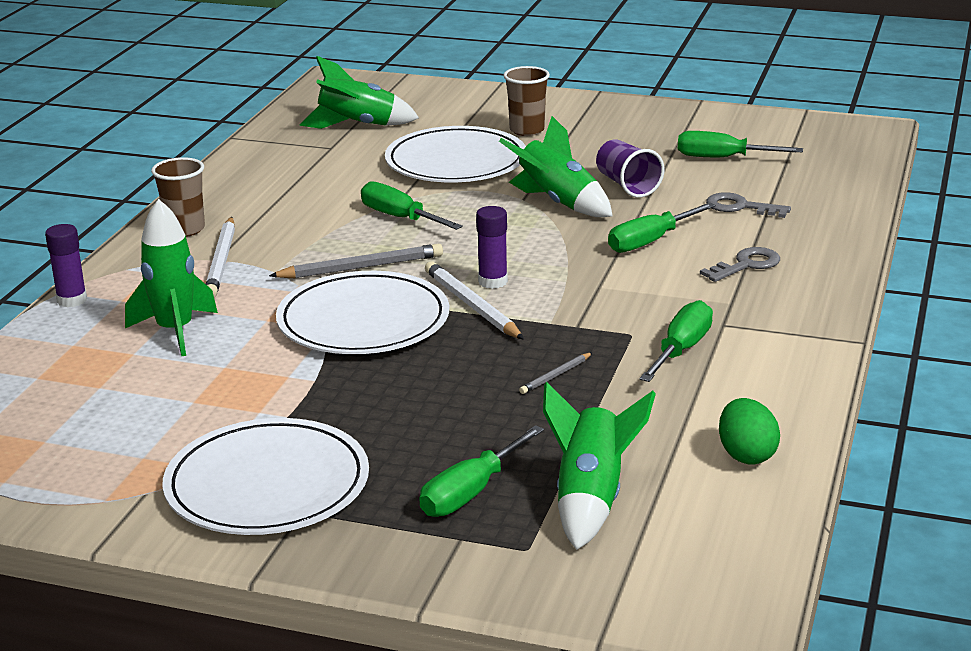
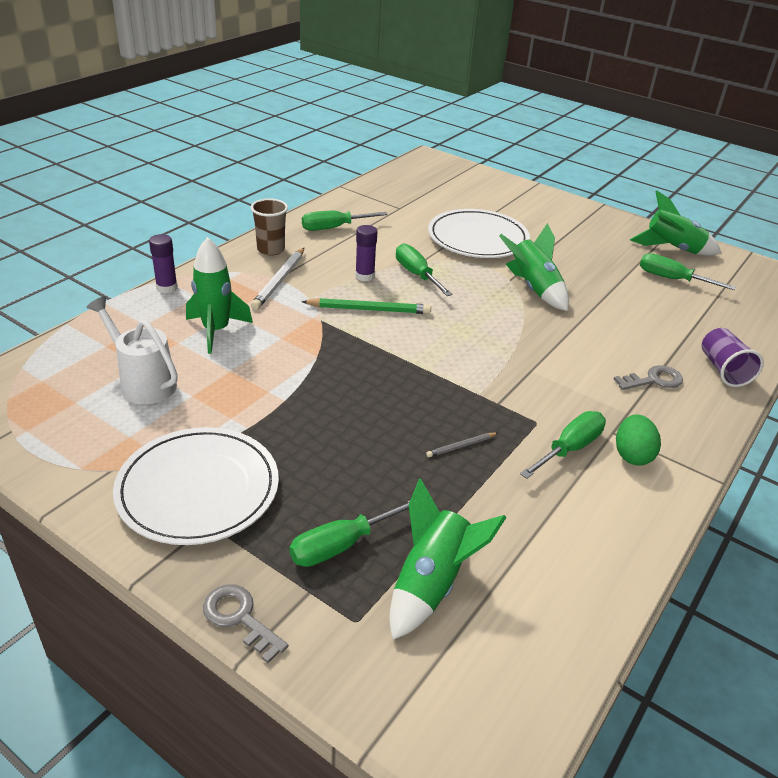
camera: 15 degrees right, 10 degrees up
(118, 403) = (143, 382): none -> white watering can
(357, 126) = (425, 195): green rocket -> green rocket (672, 249)
(361, 267) = (369, 309): grey pencil -> green pencil
(363, 320) = (346, 356): white plate -> none
(471, 305) = (430, 363): white pencil -> none
(493, 282) = (455, 346): purple glue stick -> purple glue stick (364, 276)
(527, 130) = (538, 224): brown cup -> none
(627, 185) = (591, 286): purple cup -> purple cup (723, 370)
(650, 241) = (587, 339): green screwdriver -> green screwdriver (334, 228)
(740, 207) = (669, 325): grey key -> grey key (240, 618)
(746, 455) = (580, 575): green egg -> green egg (632, 455)

